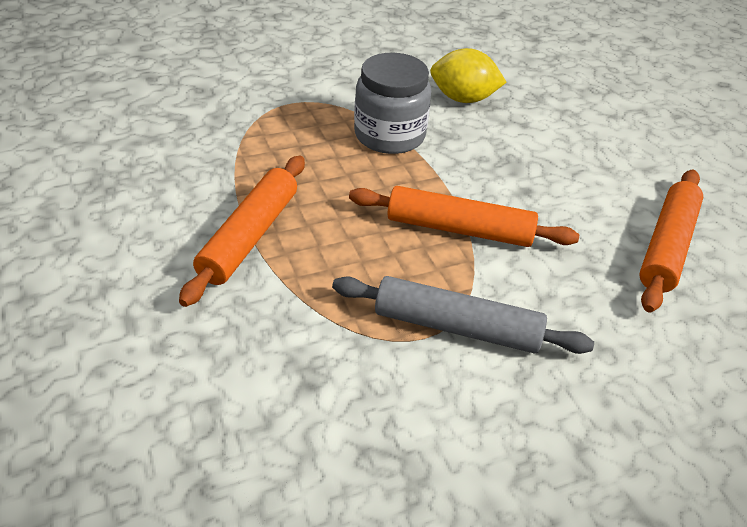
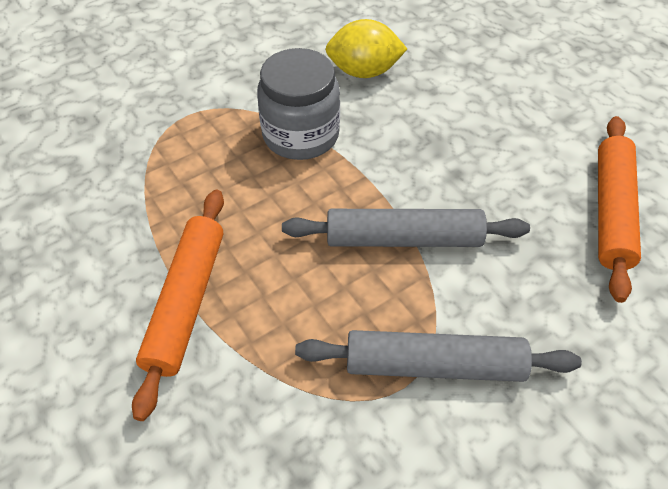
camera: 10 degrees left, 10 degrees up
(459, 229) = (403, 239): orange rolling pin -> grey rolling pin

